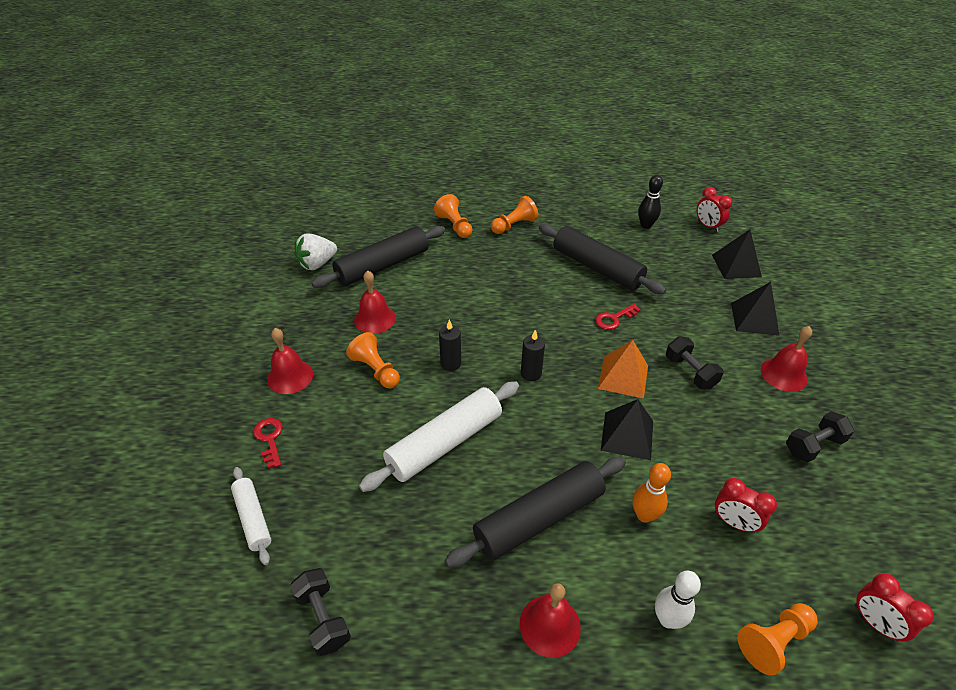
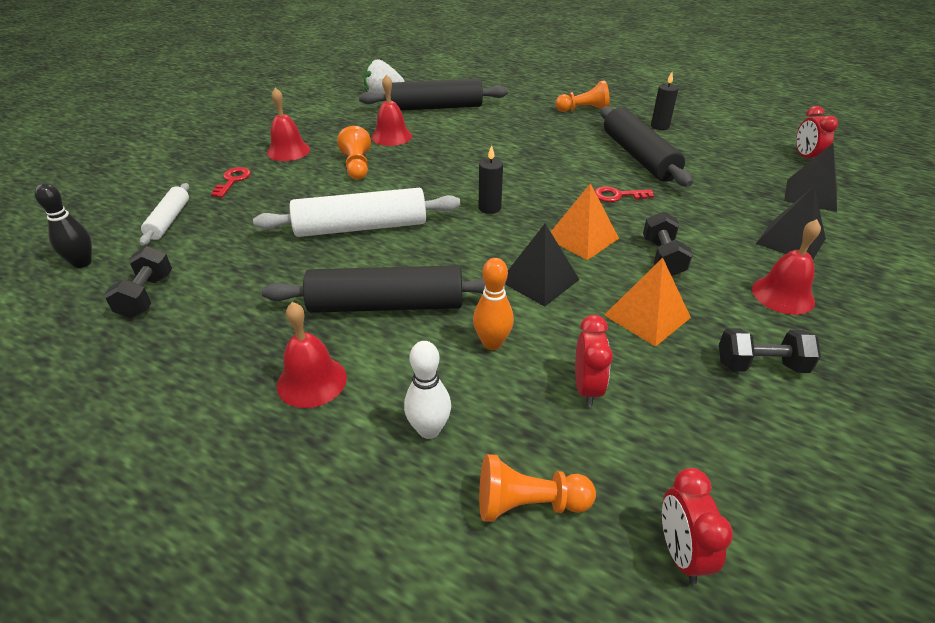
camera: 30 degrees right, 5 degrees down
(450, 363) = (424, 180): black candle -> black candle (660, 126)
(454, 226) = (526, 98): orange pawn -> none
(646, 225) = (728, 141): black bowling pin -> black bowling pin (82, 263)
(721, 435) = (647, 316): none -> orange pyramid
(734, 522) = (587, 388): red clock -> red clock turned 150 degrees counterclockwise

